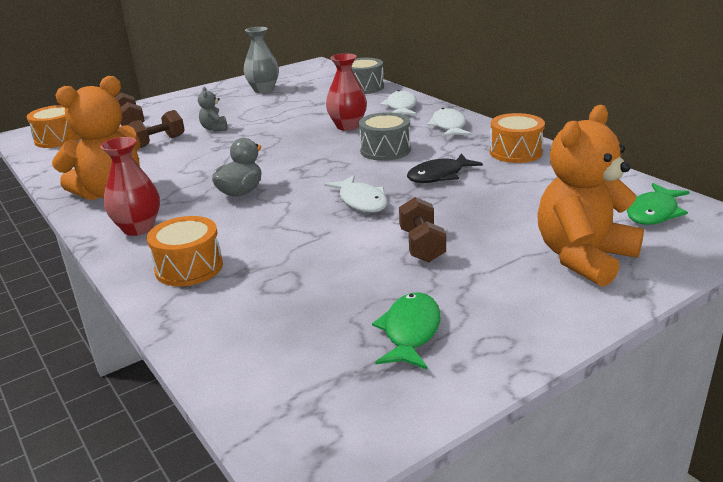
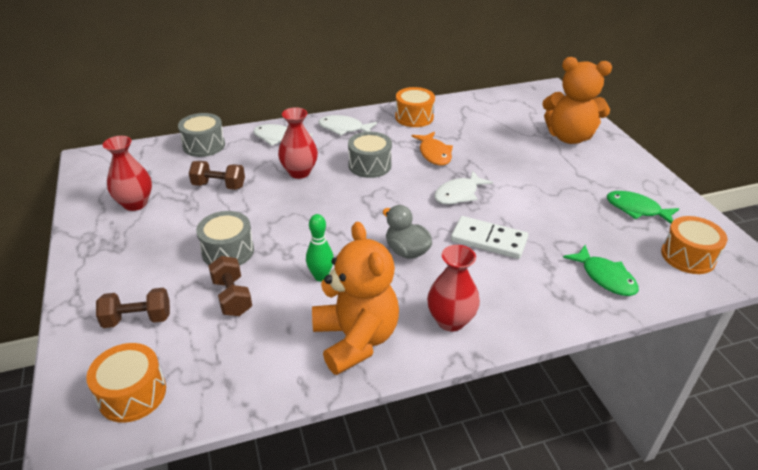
camera: 75 degrees left, 10 degrees up
(189, 267) = (534, 293): orange drum -> orange drum (688, 256)
(191, 165) = (321, 276): none -> green bowling pin
(214, 128) = (228, 251): grey teddy bear -> grey drum
(263, 90) = (135, 203): grey vase -> red vase
(277, 230) = (488, 240): none -> white domino
(361, 201) = (458, 194): white fish -> white fish turned 150 degrees clockwise
(422, 245) = (537, 184): brown dumbbell -> brown dumbbell (219, 186)
(439, 175) = (434, 154): black fish -> orange fish
(583, 257) = (569, 137): orange teddy bear -> orange teddy bear turned 45 degrees counterclockwise
(654, 212) = (525, 103): green fish -> green fish (605, 277)

